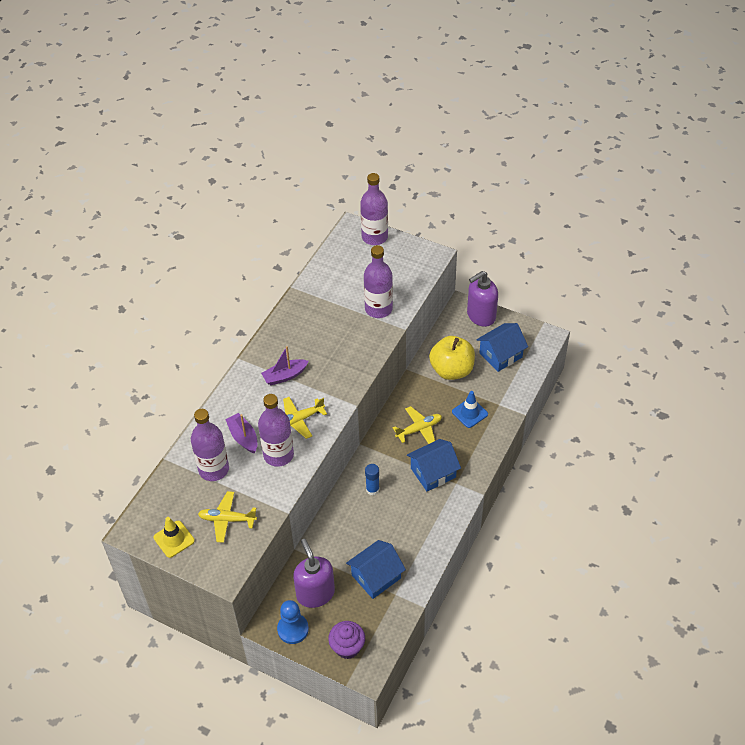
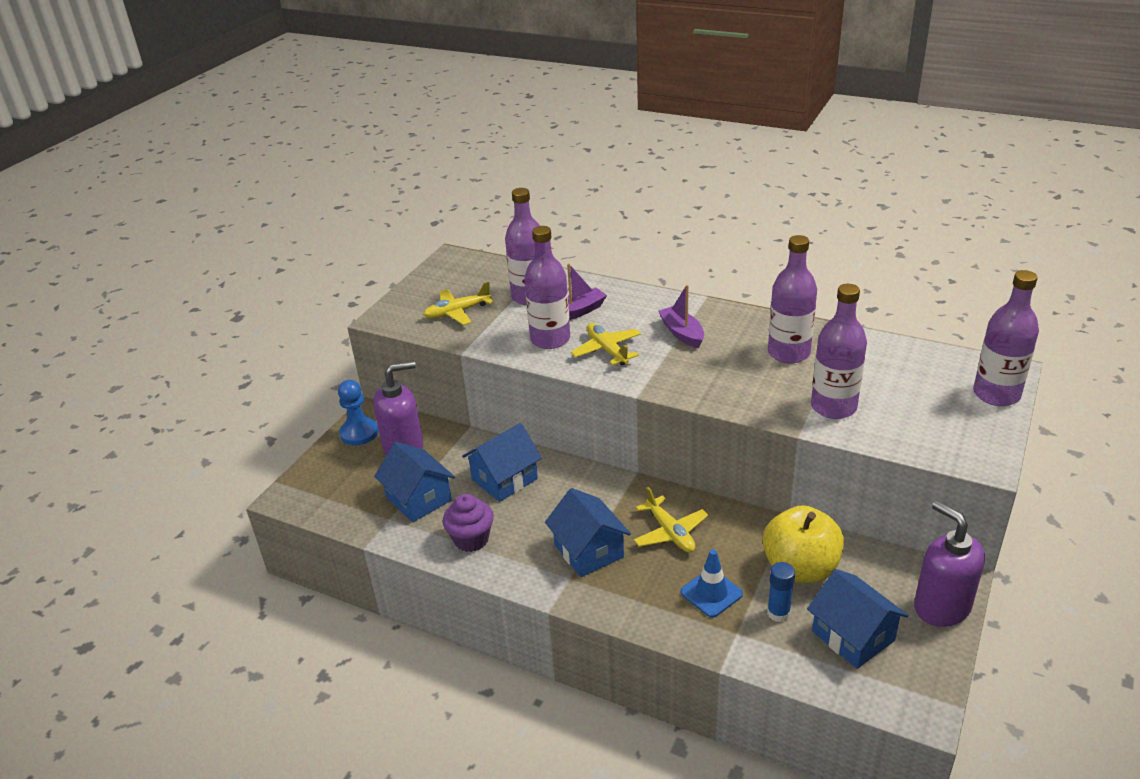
camera: 90 degrees right, 15 degrees down
(174, 539) = (437, 282): yellow traffic cone -> none
(227, 519) = (457, 312): yellow plane -> yellow plane turned 120 degrees counterclockwise
(318, 322) = (788, 353): none -> purple bottle
(347, 647) = (323, 479): purple cupcake -> purple cupcake (471, 539)
(360, 522) = (504, 479): none -> blue house
(372, 489) = (558, 488): blue glue stick -> blue glue stick (778, 613)

